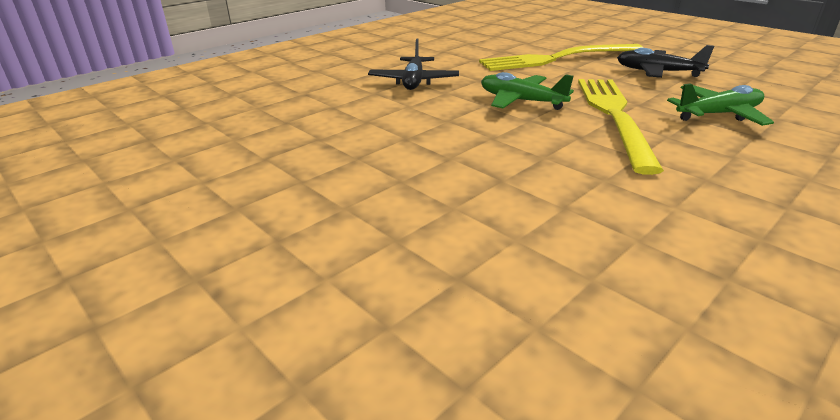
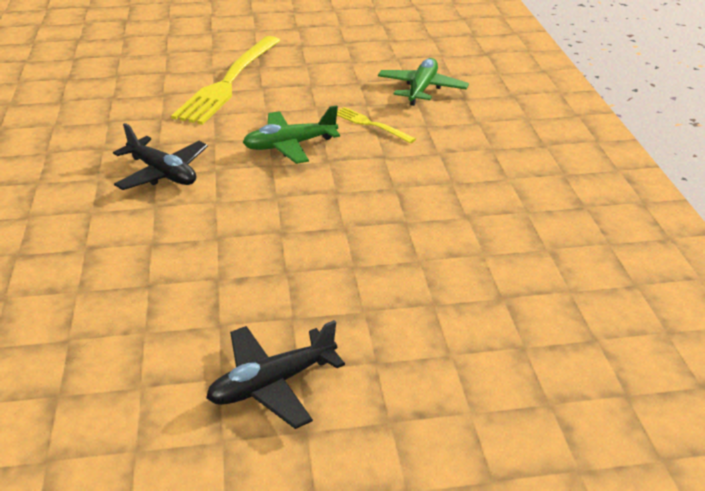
camera: 55 degrees left, 5 degrees up
(614, 116) = (371, 124): yellow fork -> yellow fork, size x0.47
(657, 72) = (326, 63): black plane -> black plane (272, 384)

